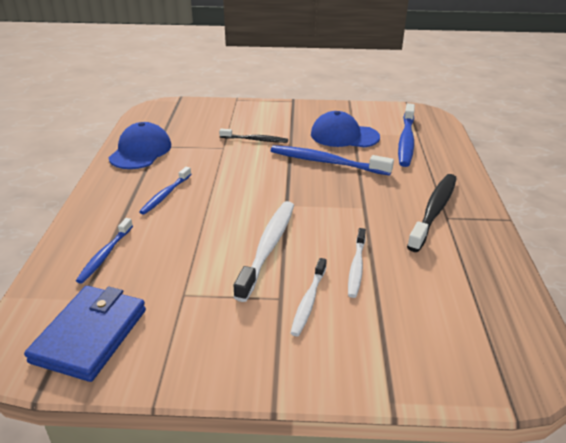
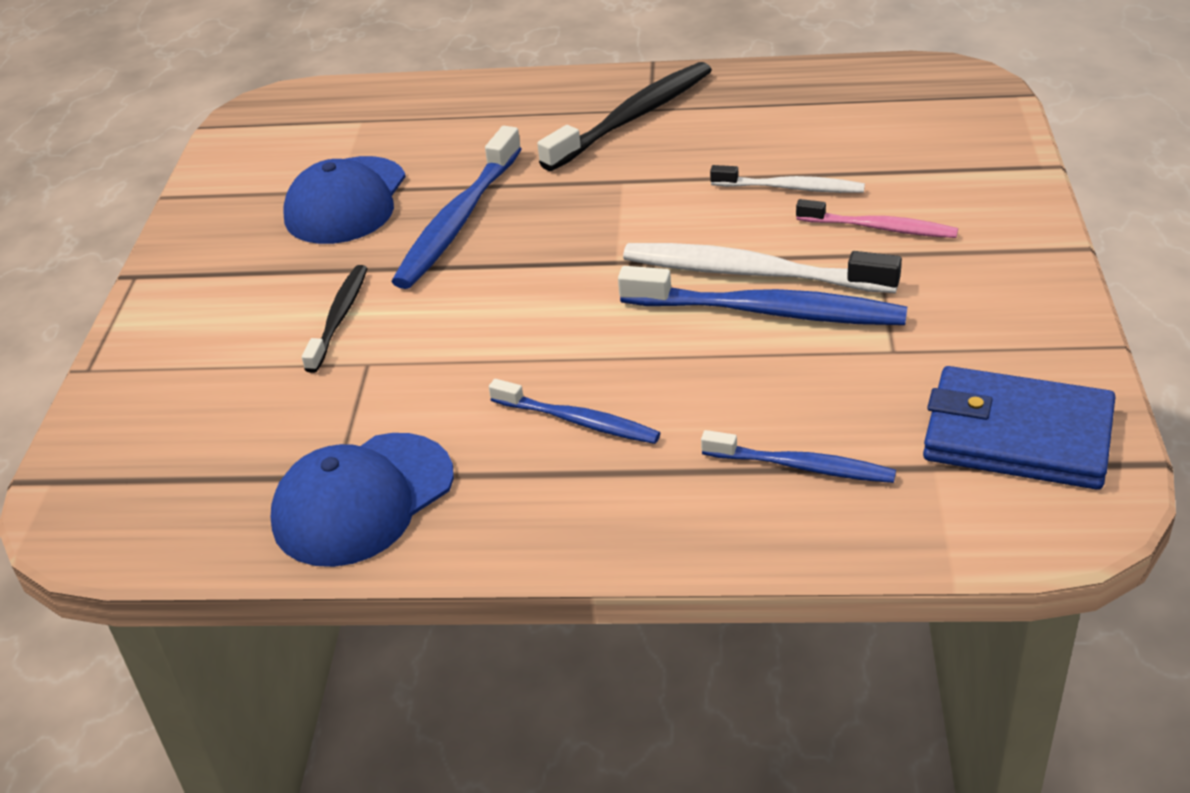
camera: 85 degrees left, 5 degrees up
(140, 151) = (362, 500): blue cap -> blue cap turned 60 degrees counterclockwise
(308, 301) = (879, 228): white toothbrush -> pink toothbrush
(406, 141) = (384, 133): blue toothbrush -> blue toothbrush (768, 311)
(434, 211) = (632, 118): black toothbrush -> black toothbrush turned 105 degrees clockwise

